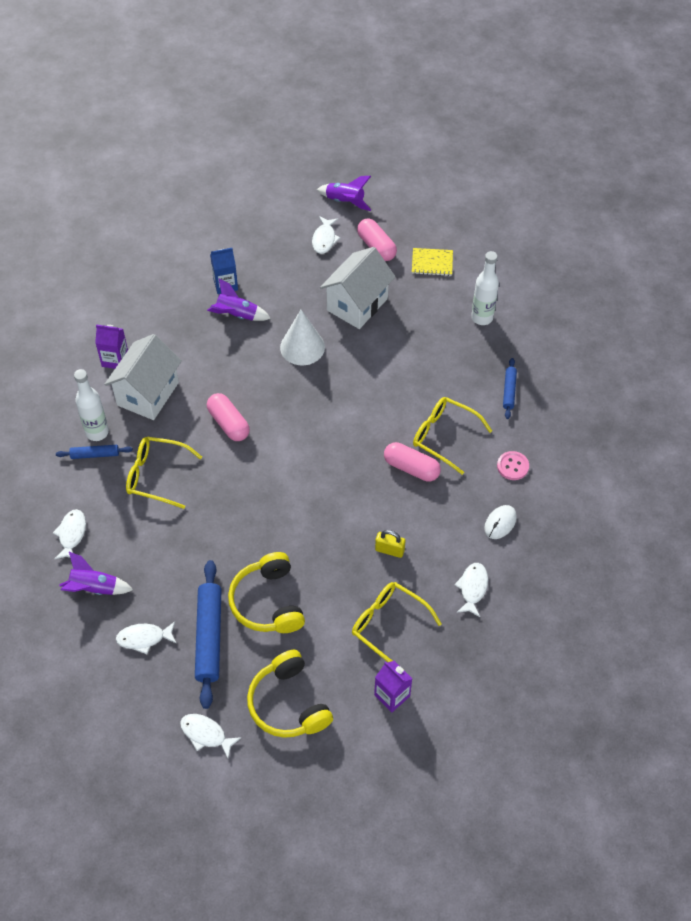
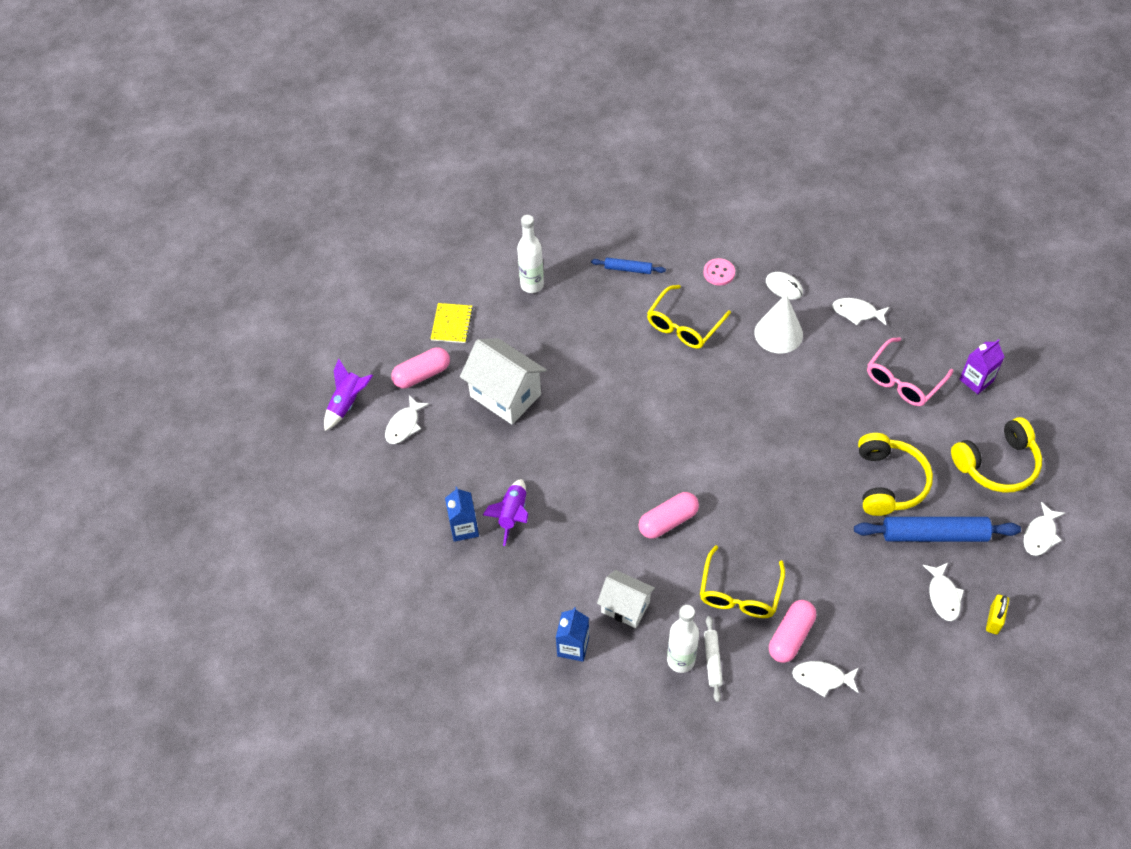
camera: 85 degrees left, 0 degrees up
(94, 588) = (888, 649): purple rocket -> none
(95, 454) = (712, 660): blue rolling pin -> white rolling pin
(115, 359) = (573, 646): purple carton -> blue carton
(148, 394) = (625, 607): white house -> white house, size x0.64
(267, 602) = (889, 482): yellow headphones -> yellow headphones turned 75 degrees counterclockwise
(302, 347) = (563, 449): white cone -> white cone (778, 333)
(324, 239) = (404, 425): white fish -> white fish turned 105 degrees clockwise
(388, 625) = (903, 380): yellow glasses -> pink glasses
(389, 550) = (820, 376): yellow padlock -> yellow padlock (994, 620)
(411, 468) = (723, 354): pink capsule -> pink capsule (790, 636)

